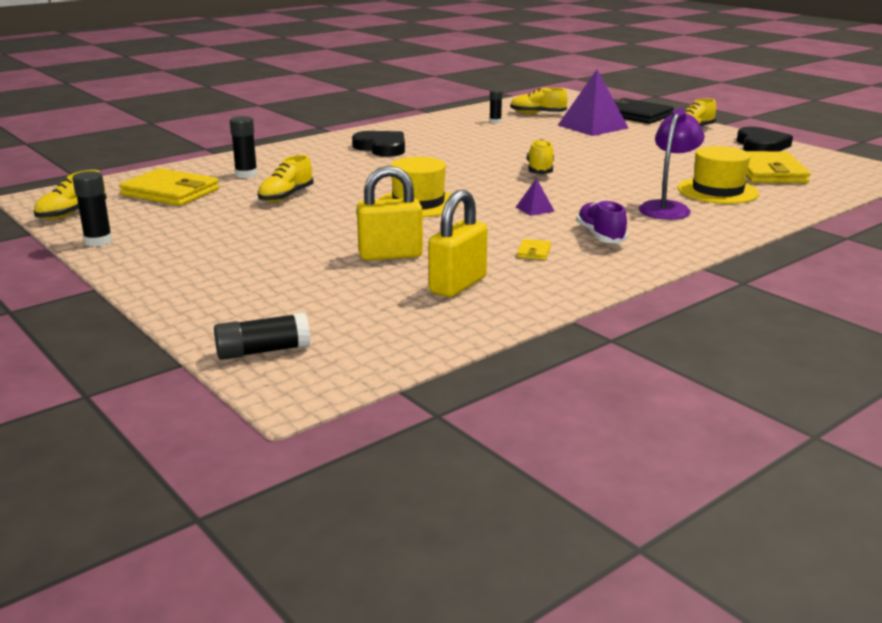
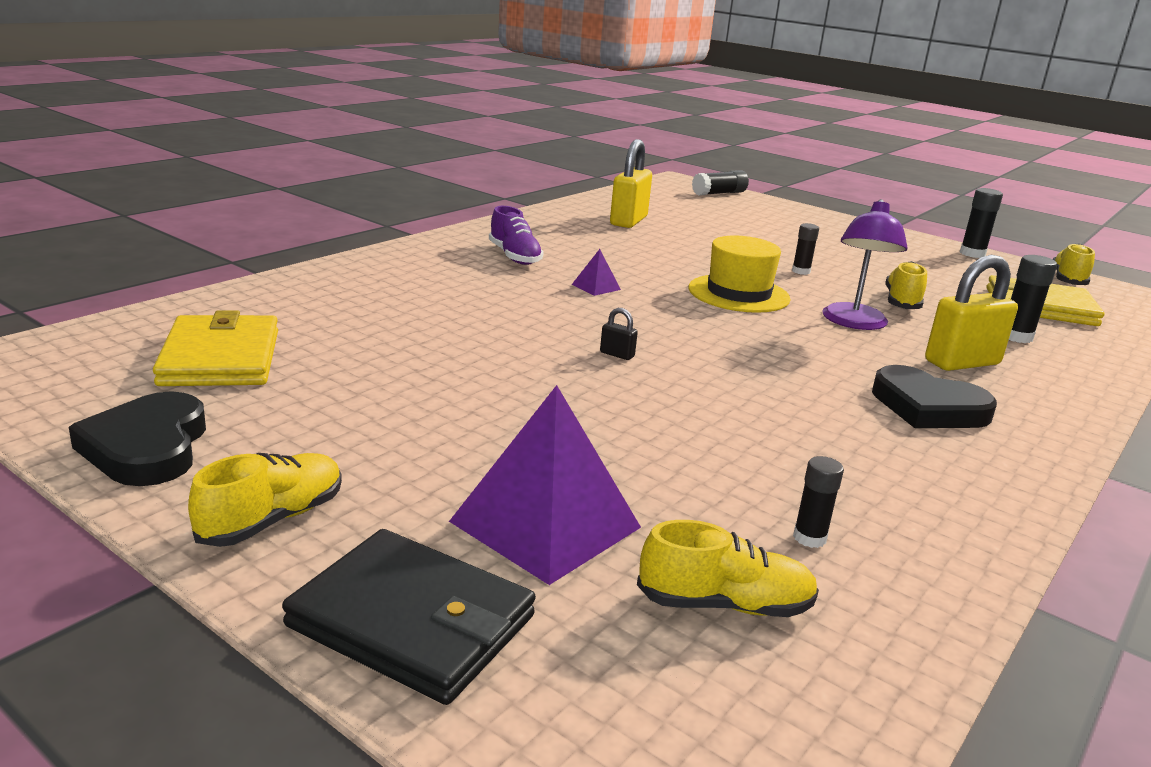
camera: 165 degrees right, 0 degrees up
(333, 222) = (801, 271): none -> black glue stick
(390, 255) = (706, 242): yellow padlock -> yellow padlock (962, 362)
(534, 252) = (577, 243): yellow wallet -> none
(540, 170) = (617, 354): yellow shoe -> black padlock
(667, 207) = (429, 289): purple lamp -> purple lamp (854, 323)
(717, 191) = (344, 316): yellow hat -> none

